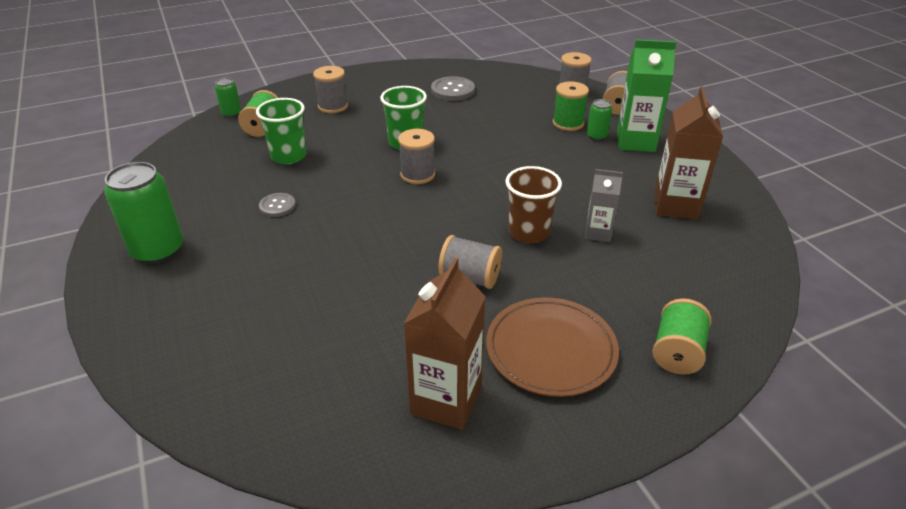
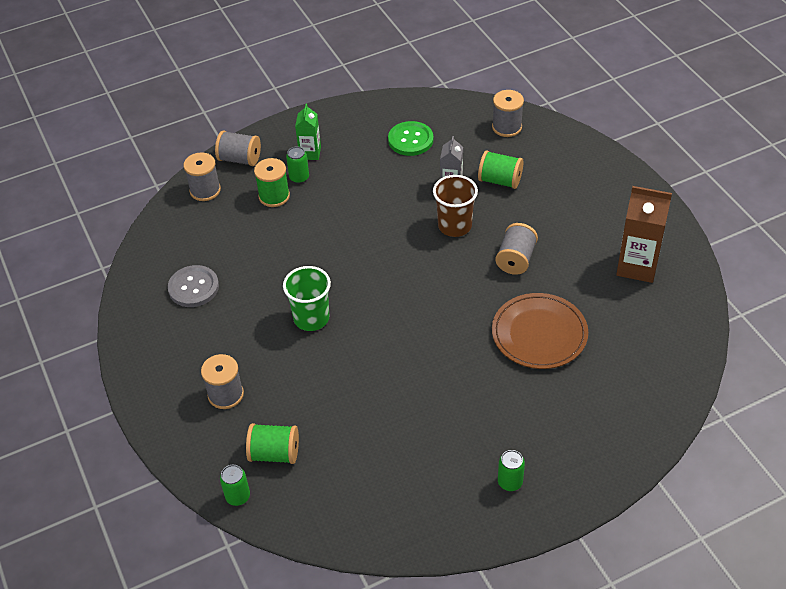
camera: 90 degrees left, 10 degrees up
(158, 250) = (510, 482): green can -> green can, size x0.51
(277, 206) = (431, 404): grey button -> none
(288, 156) = (339, 414): green cup -> none
(417, 174) = (371, 303): grey spool -> grey spool (507, 127)
(551, 349) = (582, 216): brown plate -> brown plate (539, 334)
(635, 142) = (310, 153): green carton -> green carton, size x0.58
(675, 206) = (410, 140): brown carton -> green button
(677, 352) = (572, 158): green spool -> green spool (500, 180)

